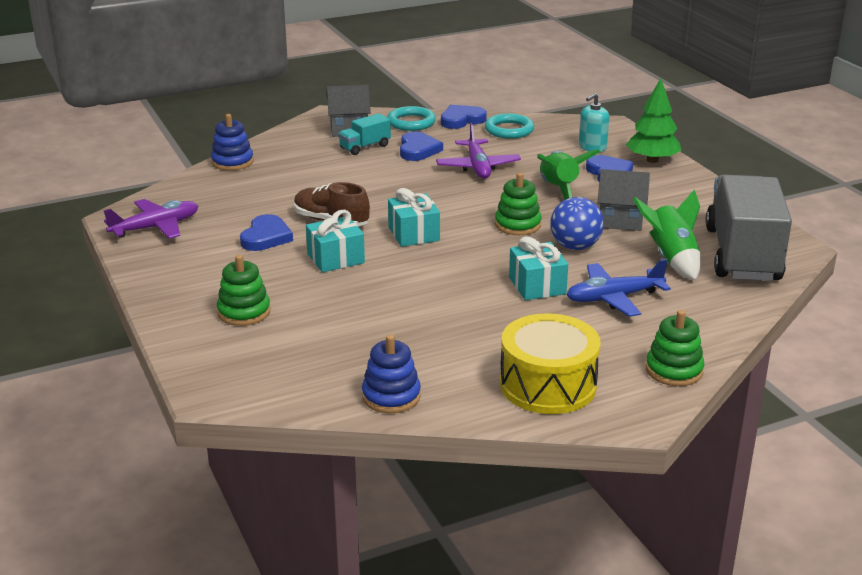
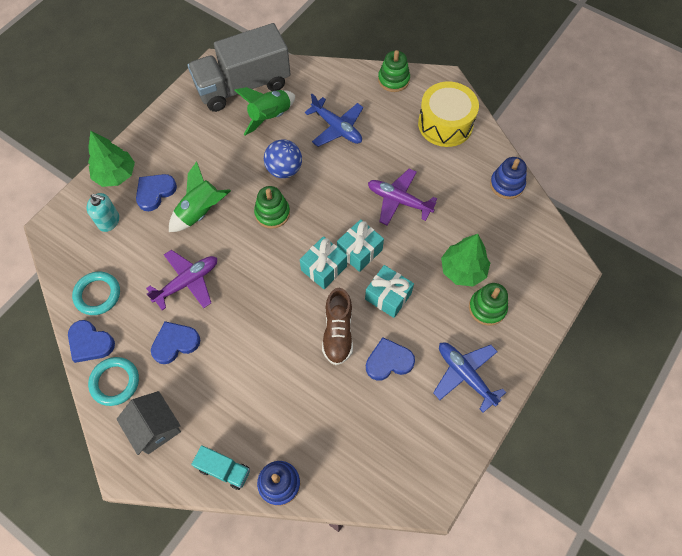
camera: 120 degrees left, 35 degrees up
(156, 227) = (426, 454): purple plane -> purple plane (399, 200)
(193, 272) = (465, 375): none -> blue plane
(309, 314) = (463, 270): none -> green tree
(365, 147) = (190, 389): turquoise truck -> turquoise truck (224, 470)
(537, 286) = (347, 169): turquoise gift -> turquoise gift (359, 251)
(620, 220) = (230, 159): grey house -> none

